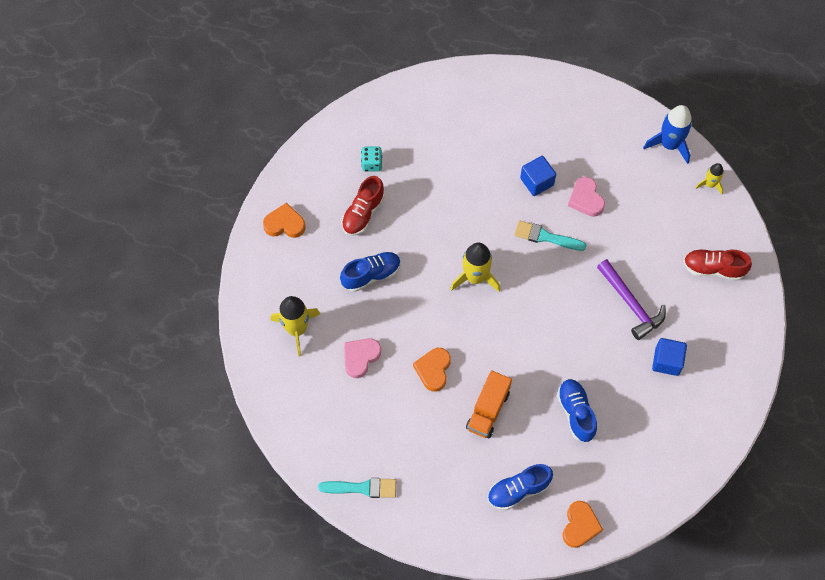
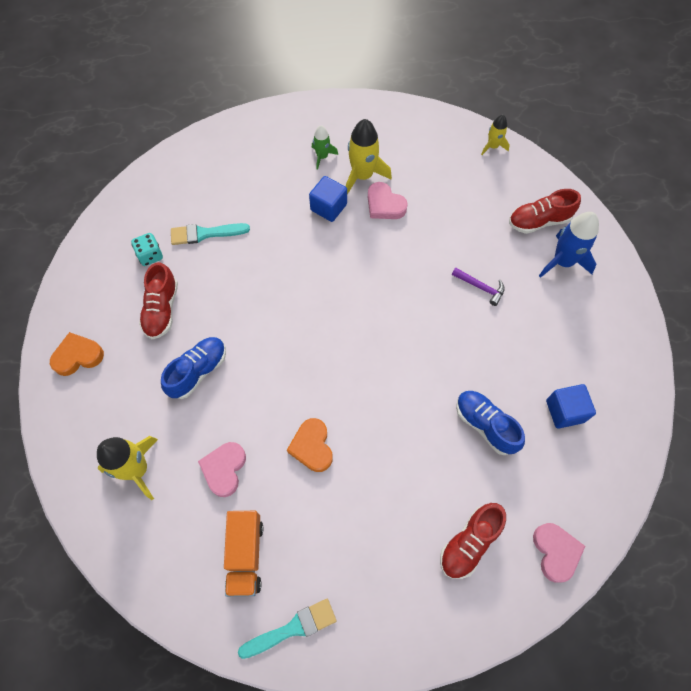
camera: 25 degrees left, 0 degrees up
(475, 277) = (311, 327): yellow rocket -> yellow rocket (362, 176)
(488, 410) = (392, 465): orange truck -> orange truck (245, 555)
(518, 490) = (469, 543): blue shoe -> red shoe
(546, 237) = (363, 256): turquoise brush -> turquoise brush (205, 234)
(553, 133) = (322, 156): none -> green rocket
(580, 526) = (555, 552): orange heart -> pink heart
(631, 304) = (480, 287): purple hammer -> purple hammer, size x0.57
(667, 361) = (546, 329): blue cube -> blue cube (565, 411)
(669, 144) = (436, 125): blue rocket -> blue rocket (563, 261)

